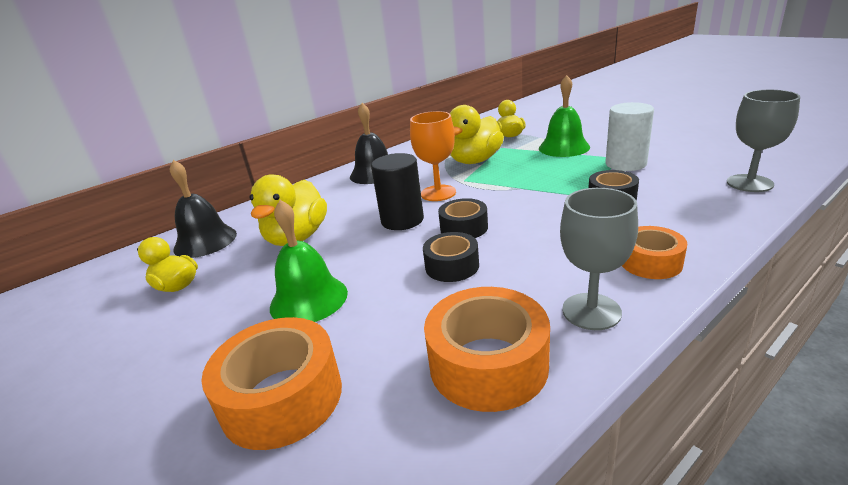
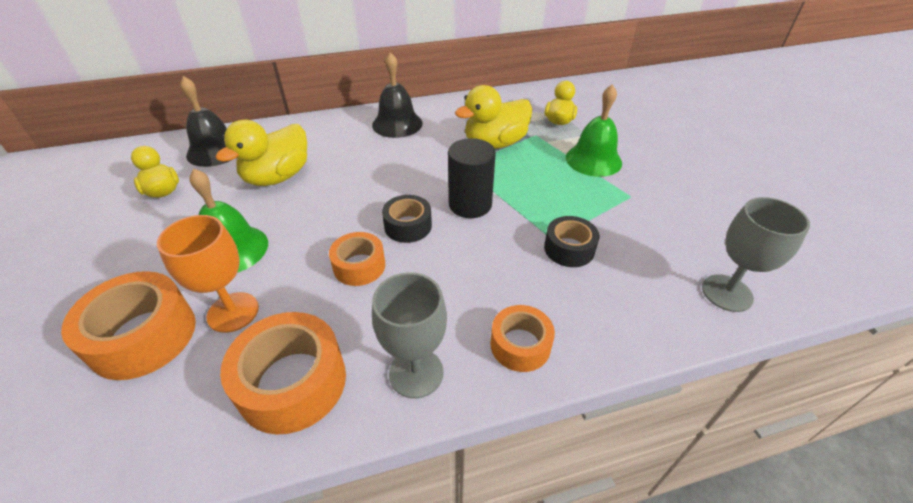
camera: 20 degrees right, 15 degrees up
(402, 220) = (369, 193): black cylinder -> black cylinder (470, 204)
(438, 193) = (426, 173): orange goblet -> orange goblet (233, 312)
(452, 266) = (359, 266): black tape -> orange tape
(625, 164) = (630, 209): white cylinder -> none

